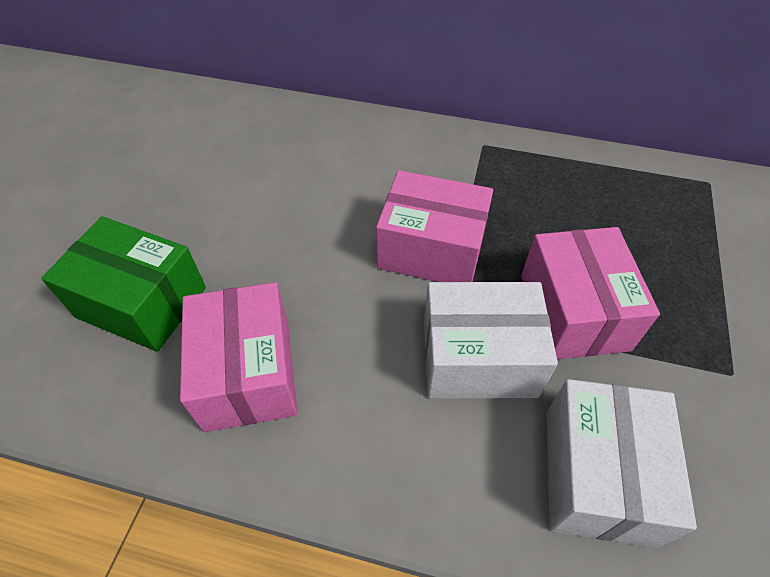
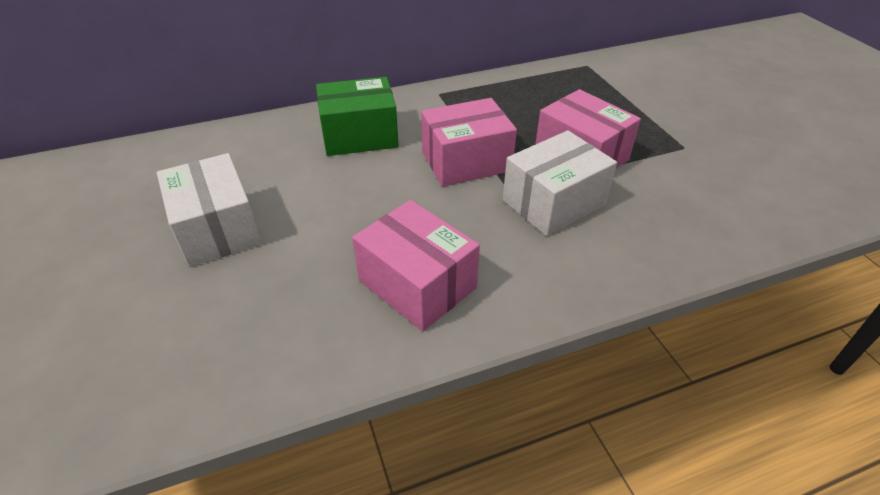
camera: 35 degrees left, 10 degrees down
(141, 302) = (285, 286): green box -> green box (359, 136)
(598, 475) = (669, 223): white box -> white box (217, 229)

